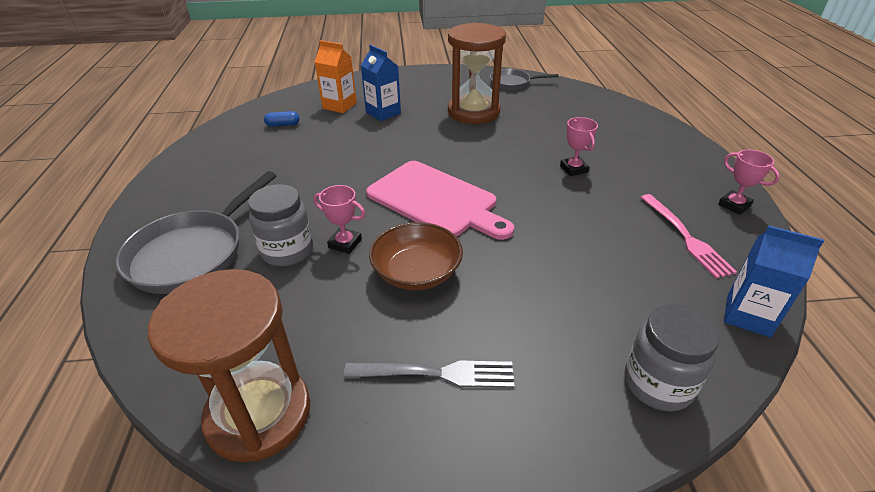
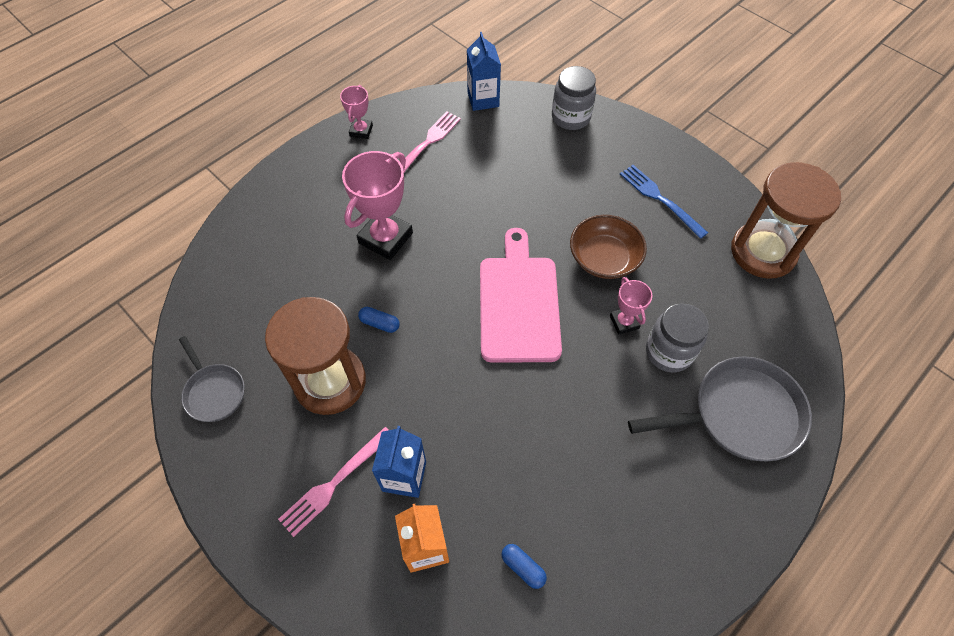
camera: 130 degrees left, 20 degrees up
(410, 95) = (334, 484): none -> pink fork
(438, 373) = (659, 198): grey fork -> blue fork
(495, 140) = (380, 323): none -> blue capsule
(573, 169) = (385, 238): pink trophy -> pink trophy, size x1.87

